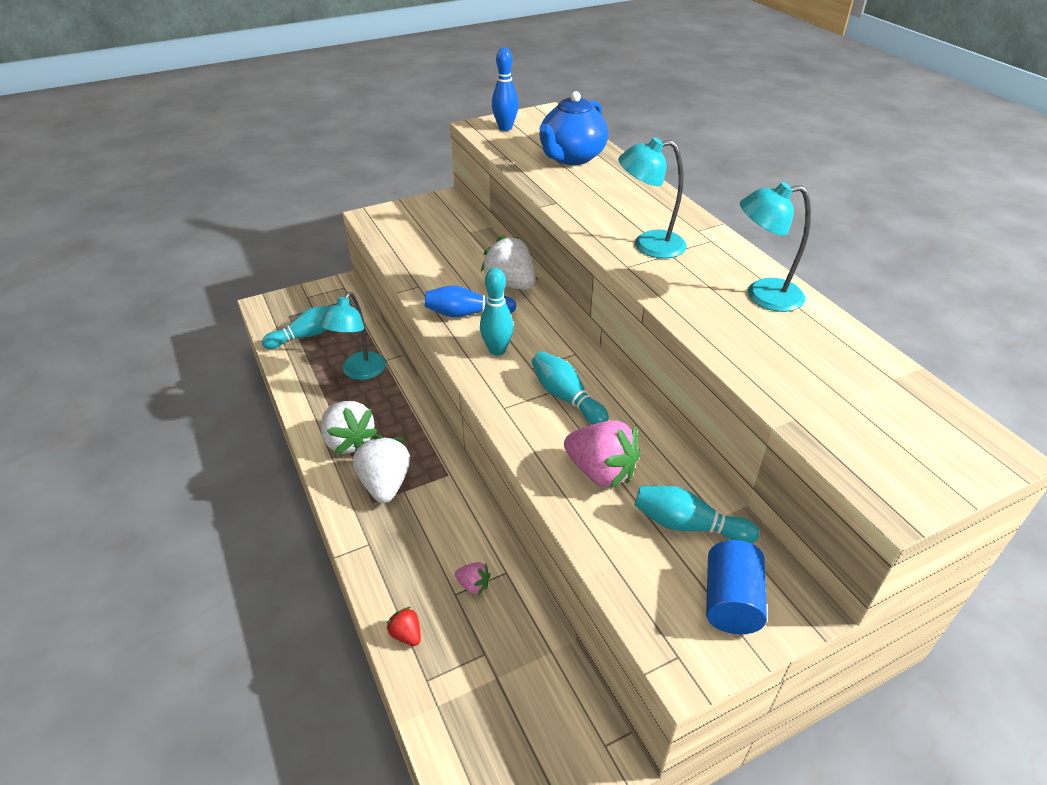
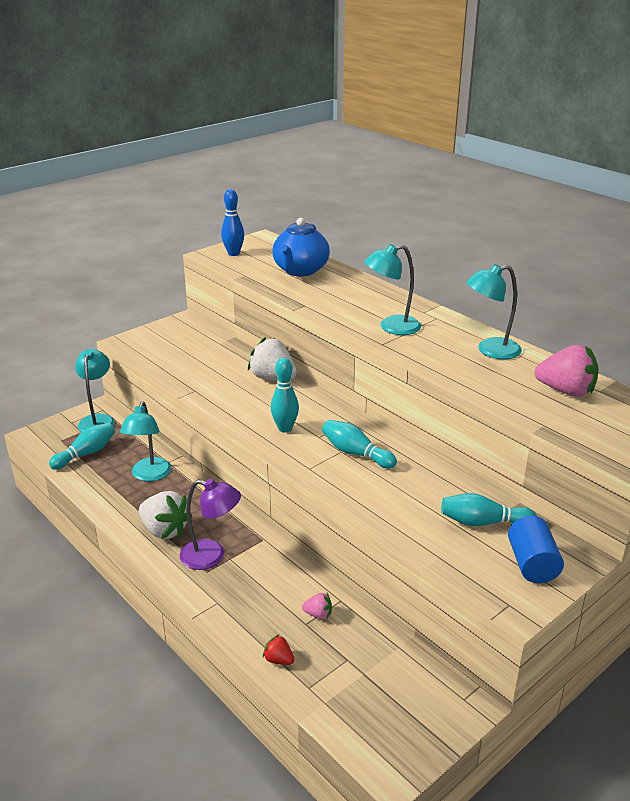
camera: 15 degrees left, 10 degrees down
(334, 298) = (98, 420): none -> turquoise lamp
(385, 484) = (211, 556): white strawberry -> purple lamp
(467, 313) = (247, 405): blue bowling pin -> none
(600, 472) = (404, 499): pink strawberry -> pink strawberry (566, 391)

